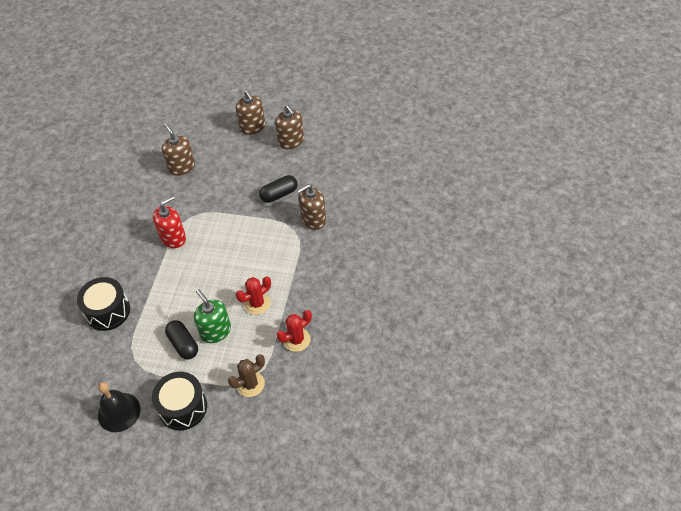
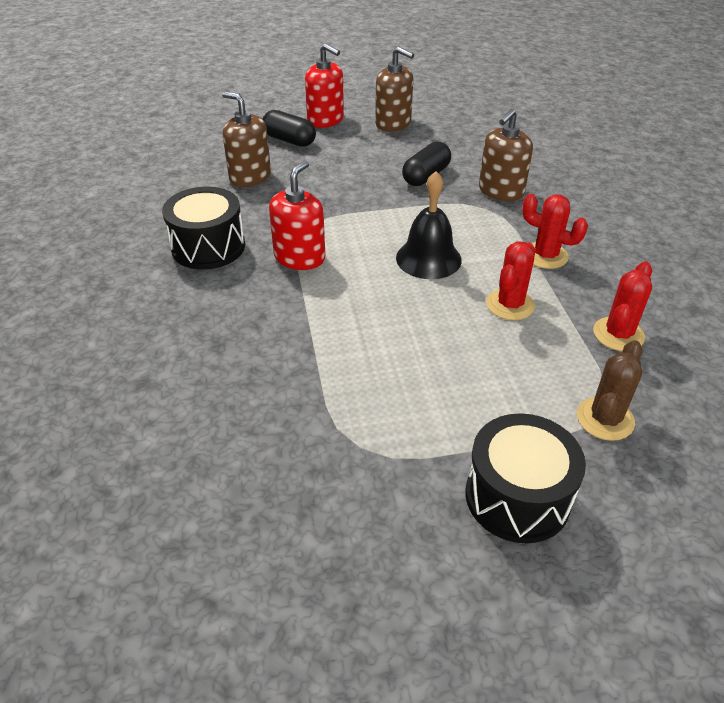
camera: 25 degrees left, 10 degrees down
(108, 311) = (251, 385): black drum -> black drum (208, 247)
(119, 412) = (394, 549): black bell -> black bell (428, 258)
(183, 344) = (434, 395): black capsule -> black capsule (289, 140)
(215, 331) = (475, 360): green soap dispenser -> none
(252, 127) = (325, 120): brown soap dispenser -> red soap dispenser
(301, 276) = (545, 255): none -> red cactus

